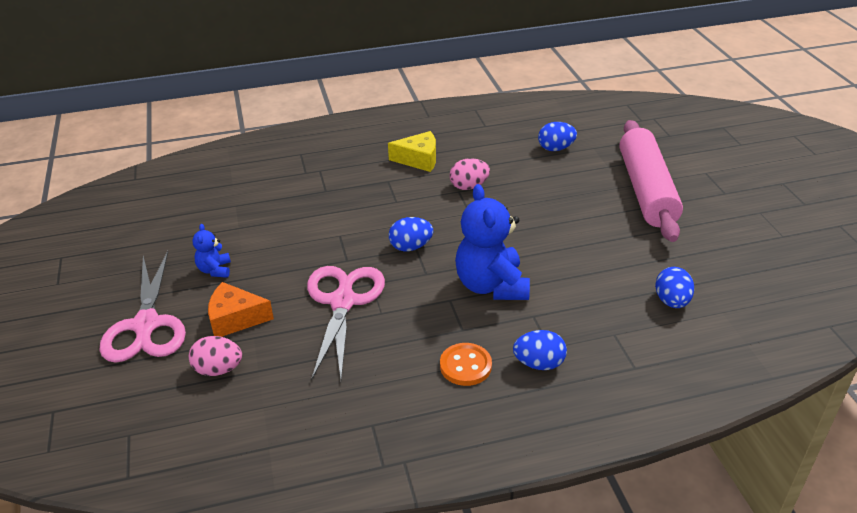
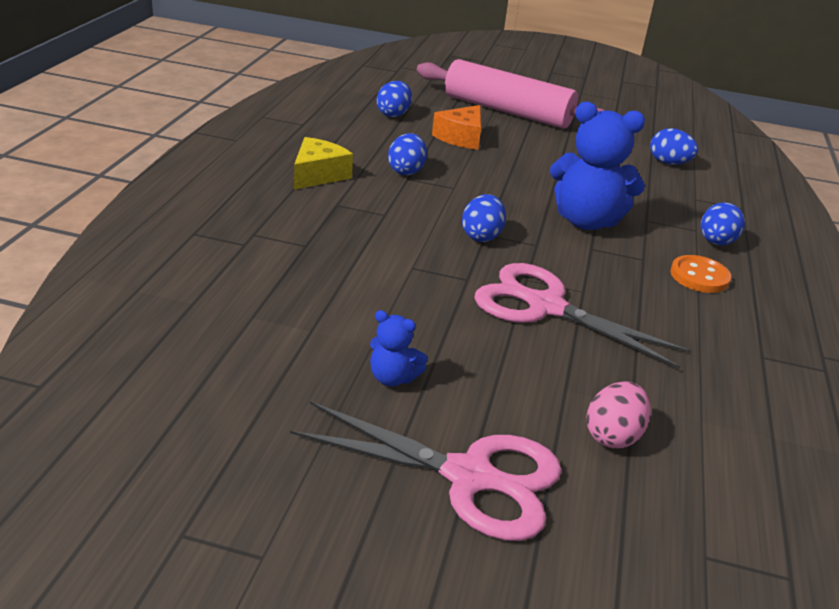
camera: 65 degrees left, 5 degrees down
(235, 319) = (517, 392): orange cheese -> orange cheese (461, 137)
(469, 186) = (406, 171): pink egg -> blue egg

